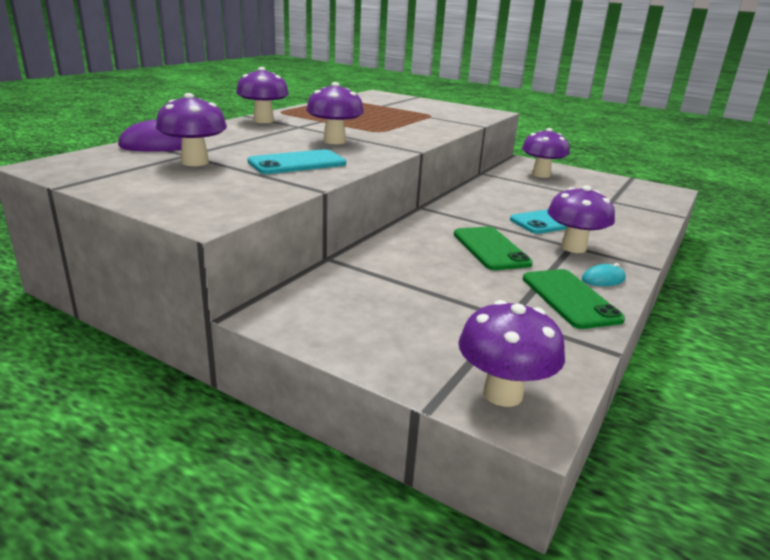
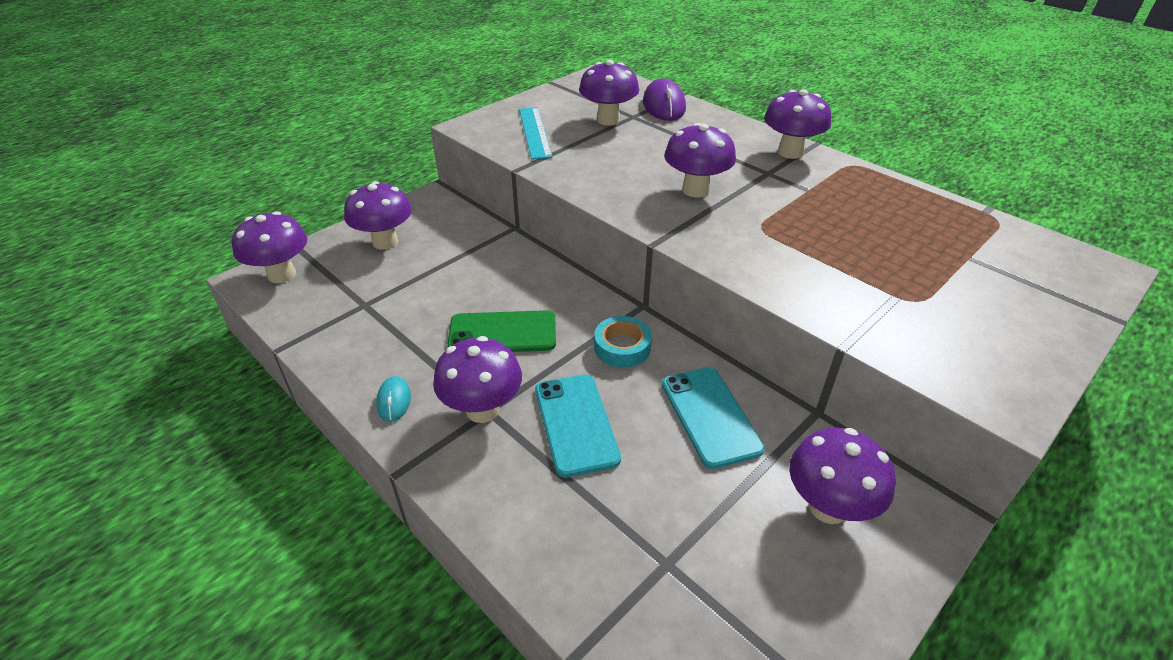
camera: 105 degrees right, 15 degrees up
(227, 187) = (534, 132): none -> turquoise ruler
(297, 163) = (603, 163): turquoise phone -> turquoise phone (710, 416)
(388, 329) = (385, 242): none -> purple mushroom
(471, 211) = (622, 347): none -> turquoise tape
(570, 298) = (371, 355): green phone -> none

